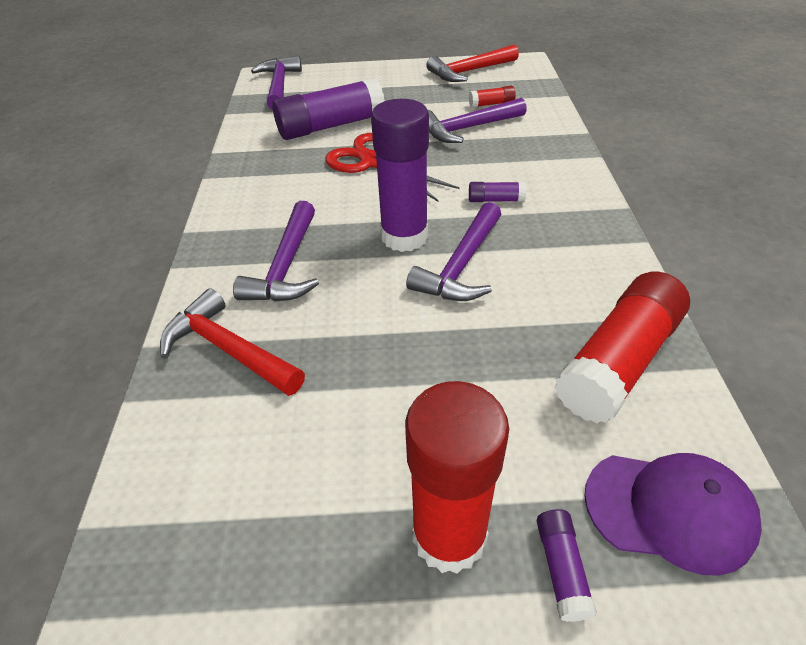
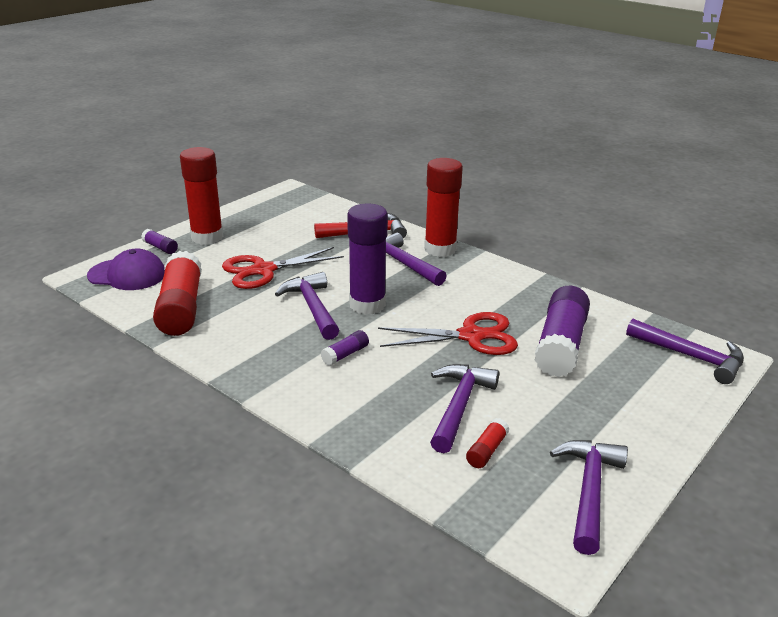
camera: 130 degrees right, 15 degrees down
(215, 261) = (440, 249): none -> red glue stick
(448, 365) = (263, 270): none -> red scissors
(469, 72) = (589, 491): red hammer -> purple hammer
(669, 510) = (127, 275): purple cap -> purple cap turned 135 degrees counterclockwise

